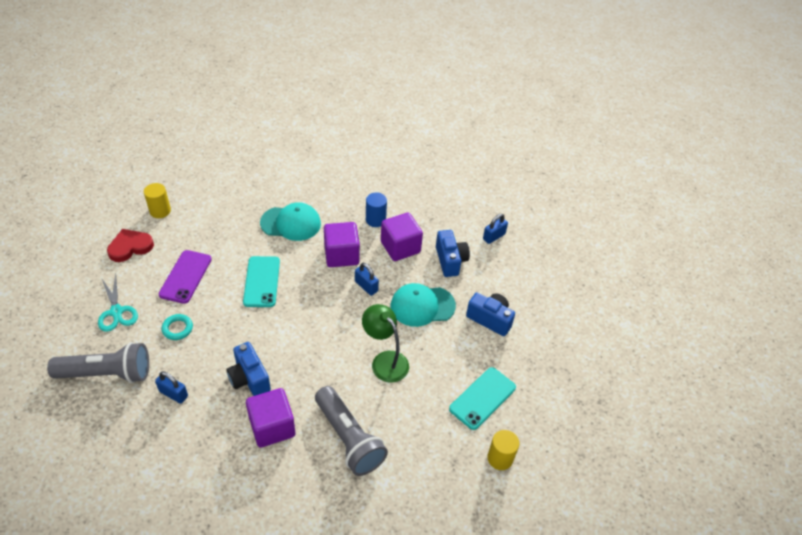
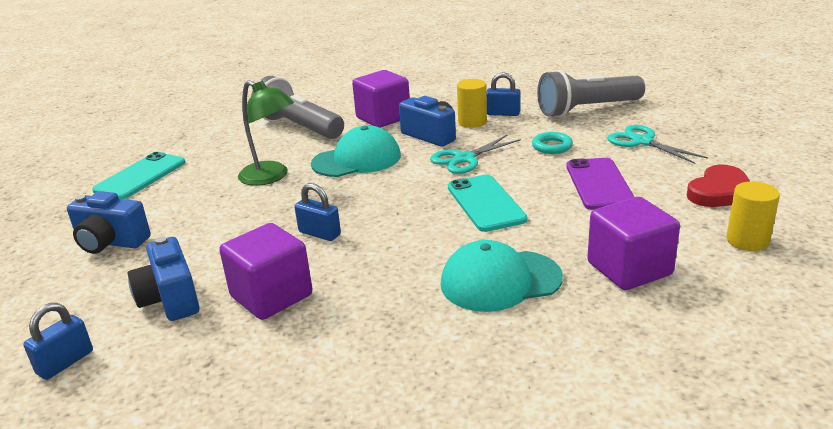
camera: 170 degrees right, 20 degrees down
(245, 334) = (464, 159): none -> turquoise scissors
(341, 255) = (378, 260): purple cube -> purple cube (629, 269)
(375, 220) = (334, 328): blue cylinder -> none
(422, 306) = (223, 233): turquoise cap -> turquoise cap (357, 160)
(500, 458) = (129, 147): yellow cylinder -> yellow cylinder (472, 122)

